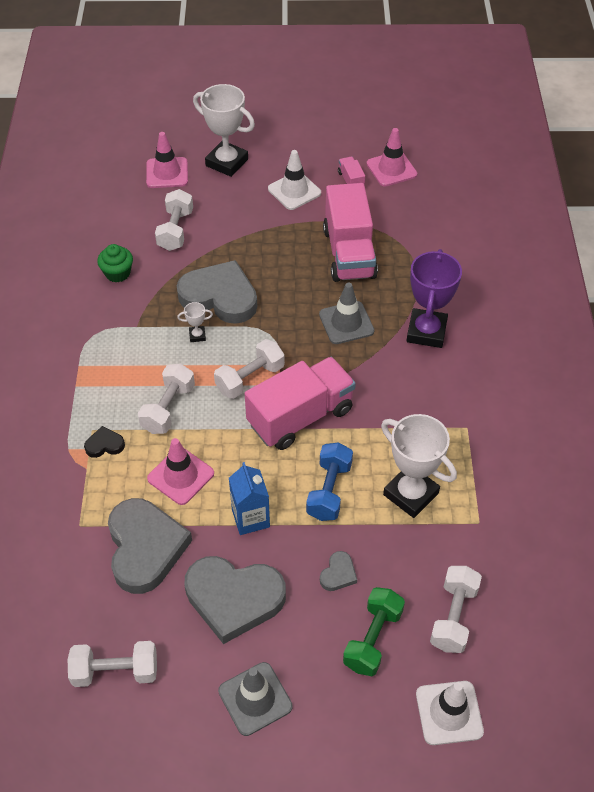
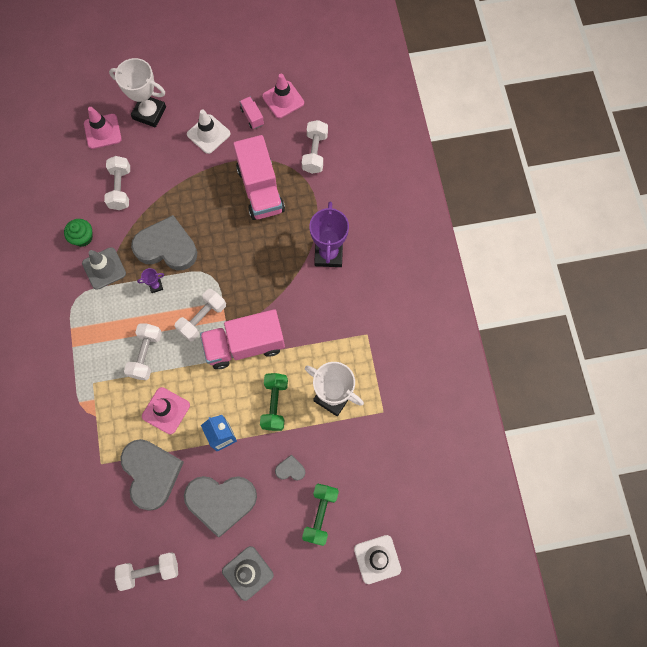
camera: 10 degrees left, 20 degrees up
(104, 445) = (105, 394): black heart -> none
(197, 335) = (156, 286): white trophy -> purple trophy
(300, 416) = (245, 345): pink truck -> pink truck turned 150 degrees counterclockwise
(329, 490) = (274, 404): blue dumbbell -> green dumbbell
(338, 574) = (290, 469): grey heart -> grey heart turned 105 degrees counterclockwise
(346, 323) = (267, 256): grey traffic cone -> grey traffic cone (104, 268)
(453, 617) = (373, 488): white dumbbell -> white dumbbell (315, 153)

